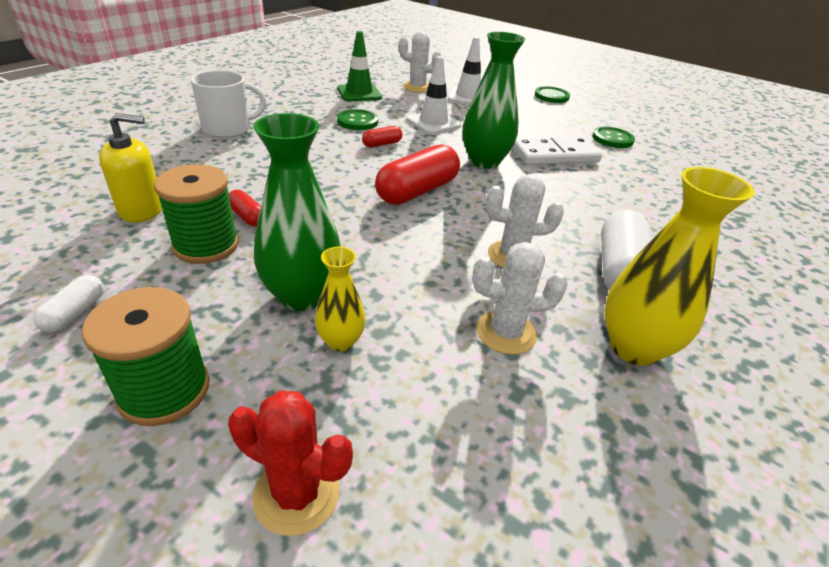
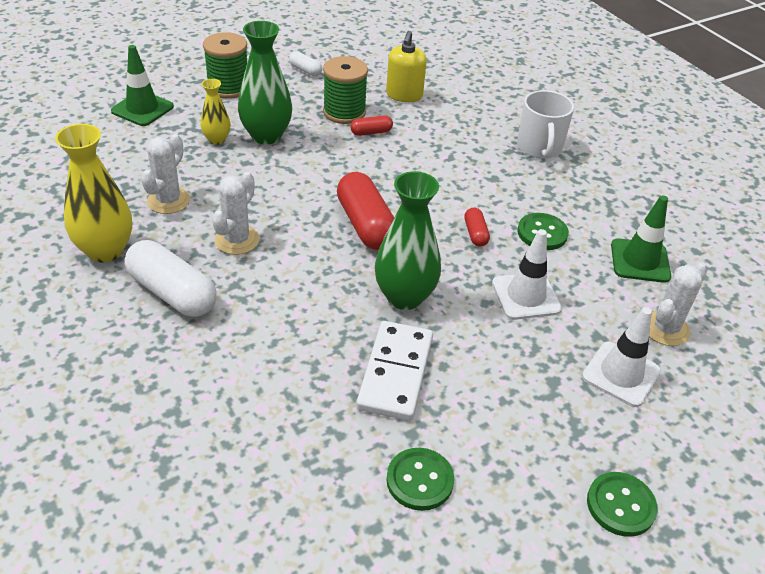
camera: 115 degrees right, 5 degrees up
(297, 493) = (142, 109): red cactus -> green traffic cone

